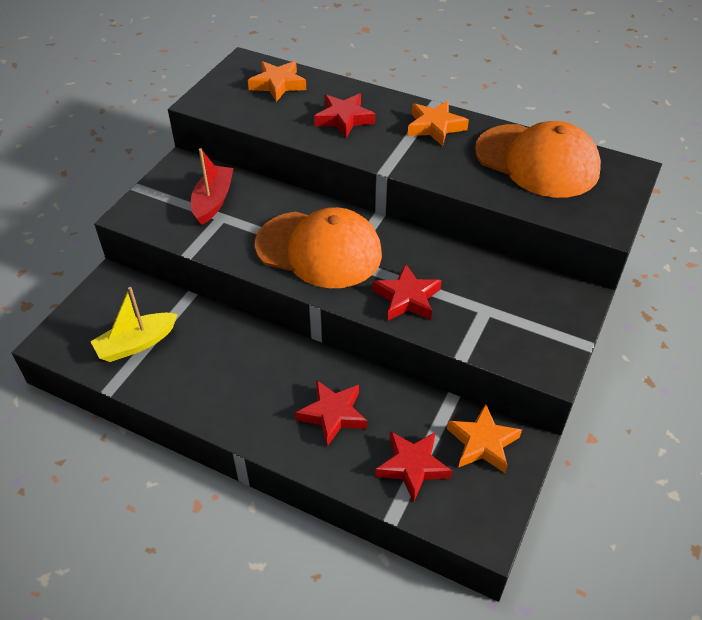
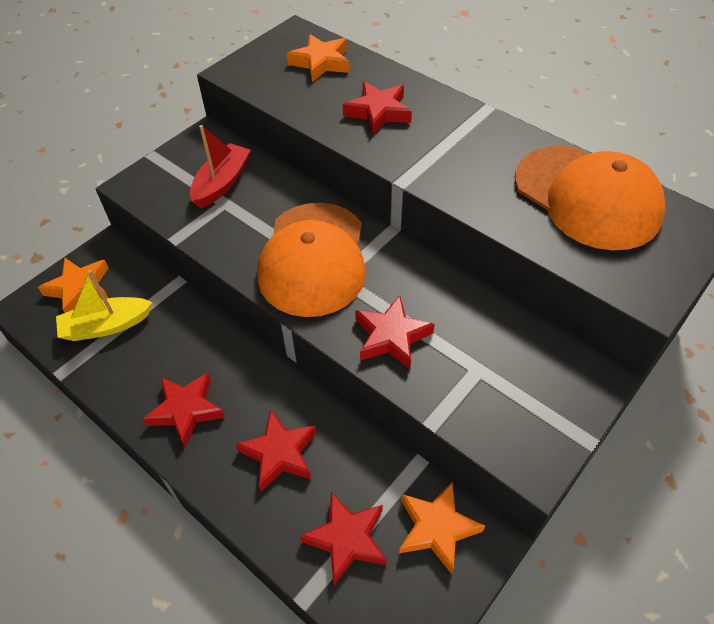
camera: 15 degrees right, 5 degrees up
(238, 397) = (186, 410): none -> red star
(319, 249) = (313, 259): orange cap -> orange cap turned 60 degrees clockwise
(435, 127) = (478, 136): orange star -> orange star (79, 289)

